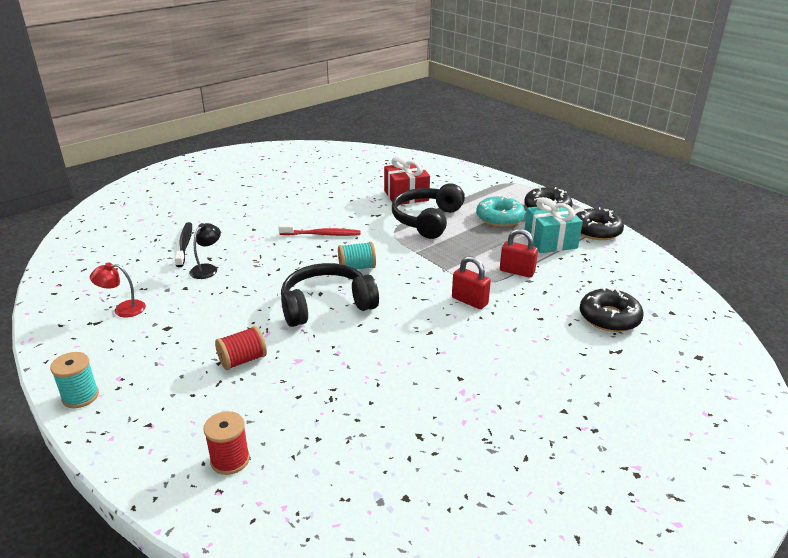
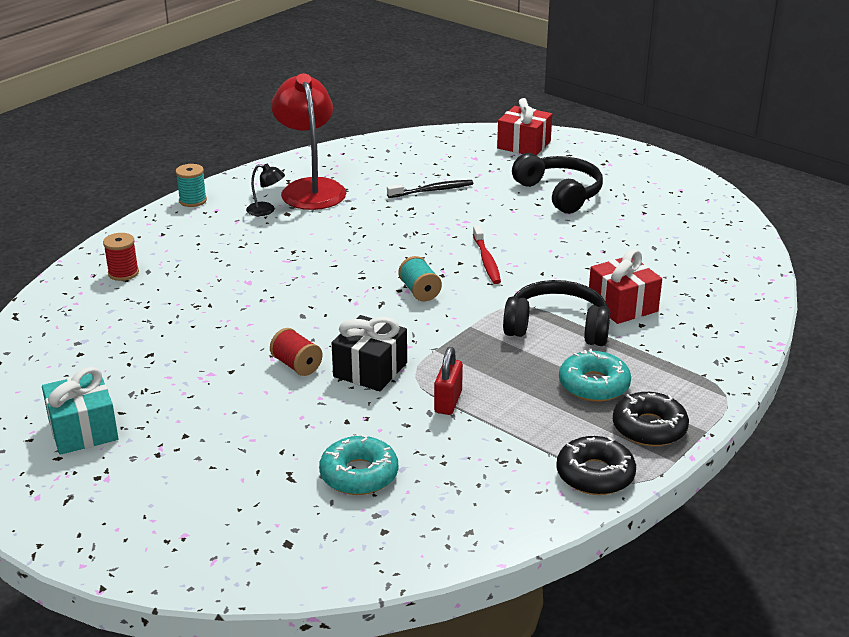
camera: 80 degrees right, 0 degrees up
(123, 309) = (310, 188): red lamp -> red lamp, size x2.35
(137, 197) = (523, 145): none -> red gift
(207, 269) = (390, 211): black lamp -> black lamp (266, 210)
(243, 360) = (245, 256): red spool -> red spool (297, 365)
(326, 305) = (340, 283): black headphones -> black headphones (559, 193)
(469, 301) = (370, 370): red padlock -> black gift
(550, 241) = (542, 430): turquoise gift -> turquoise gift (83, 430)
(609, 317) = (359, 474): black donut -> turquoise donut

